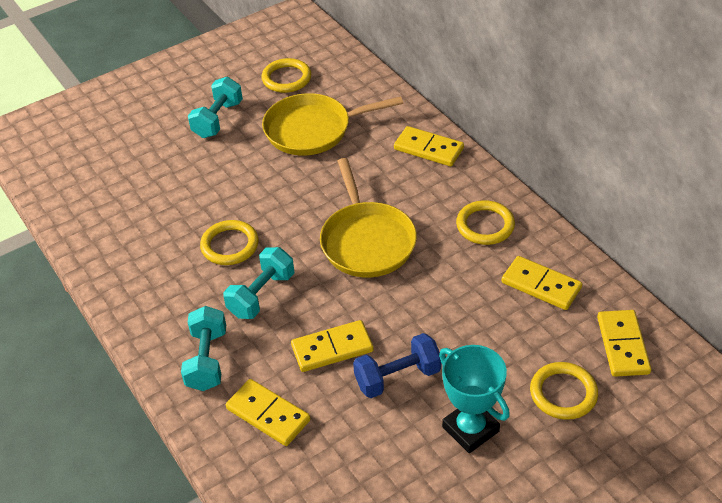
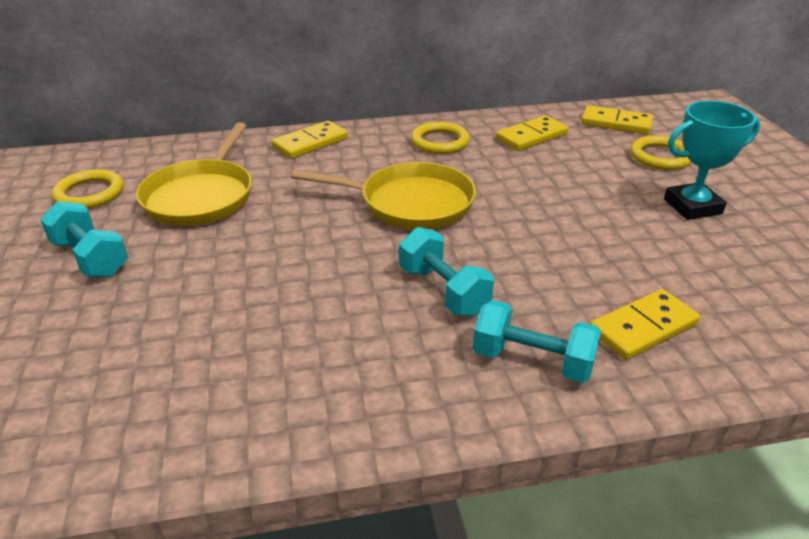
camera: 70 degrees left, 10 degrees down
(230, 245) = (337, 298): yellow ring -> none
(332, 348) = (557, 259): yellow domino -> none
(397, 377) = (614, 229): blue dumbbell -> none

